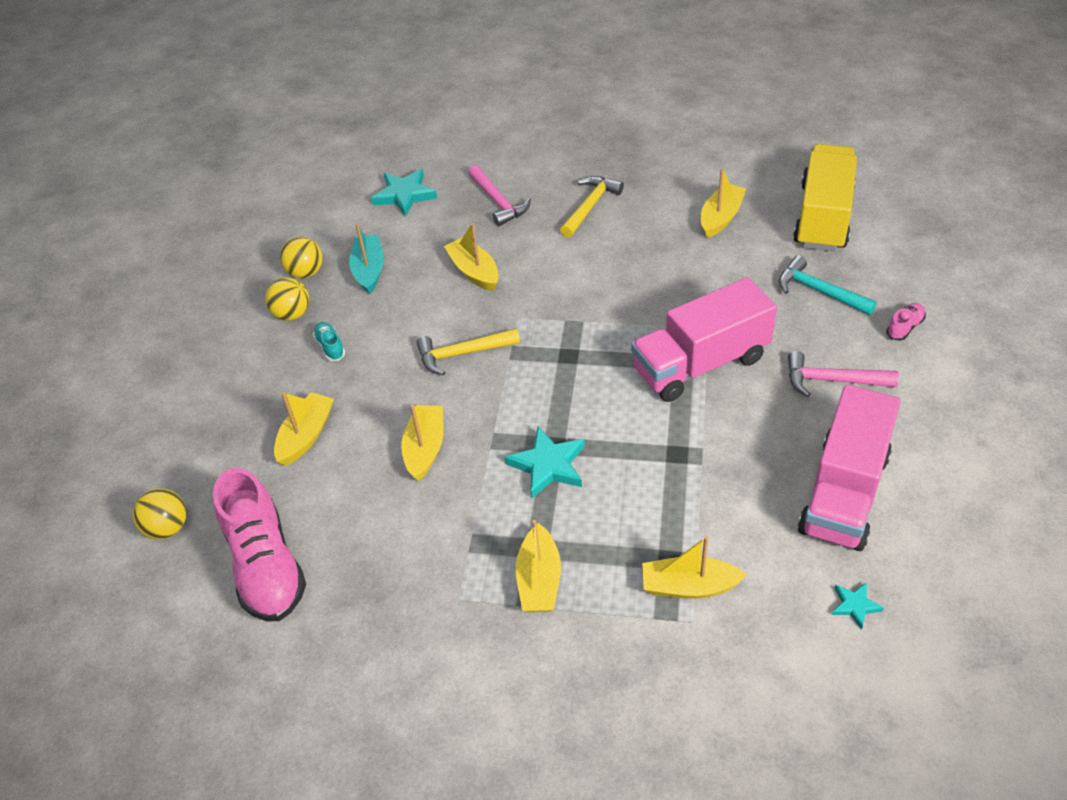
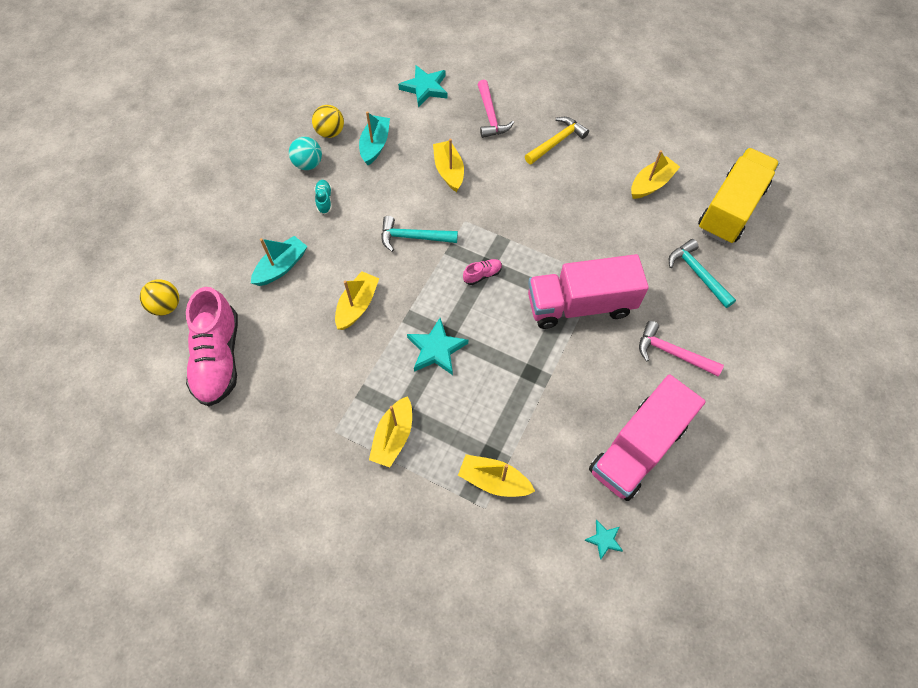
camera: 15 degrees right, 15 degrees up
(292, 314) = (308, 164): yellow ball -> turquoise ball
(306, 436) = (281, 267): yellow boat -> turquoise boat
(462, 354) = (413, 237): yellow hammer -> turquoise hammer
(904, 327) = (748, 327): pink shoe -> pink shoe (482, 275)

